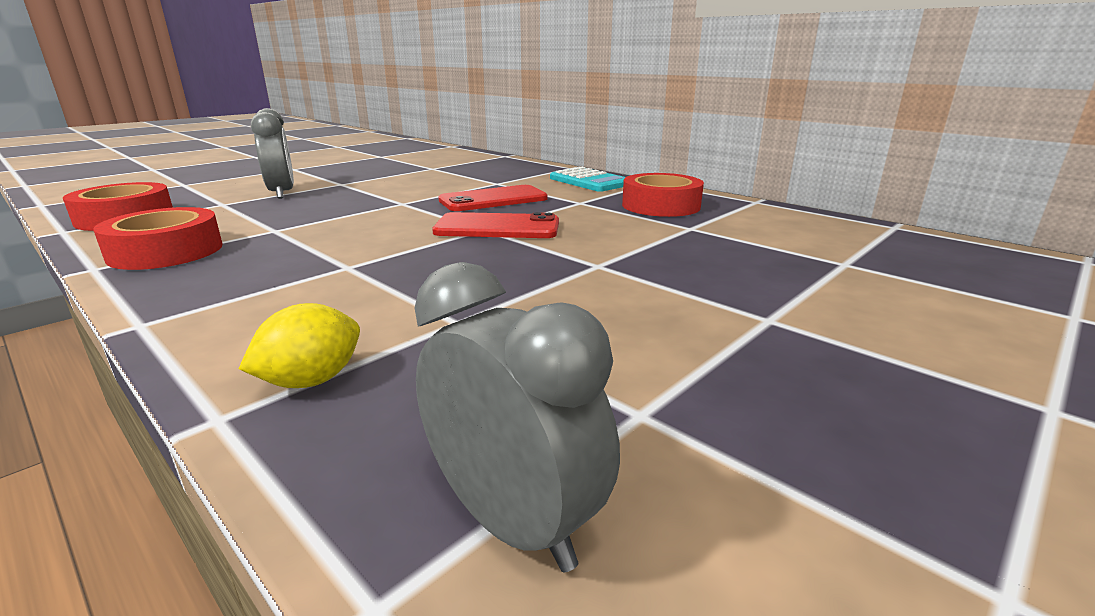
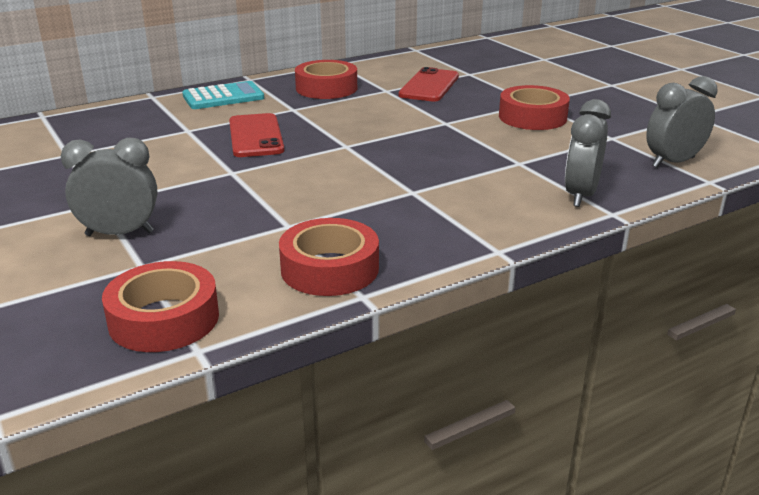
camera: 75 degrees left, 5 degrees up
(312, 381) = (580, 195): yellow lemon -> grey clock
(497, 227) = (346, 141): red phone -> red phone (429, 86)
(684, 321) = (532, 117): none -> red tape

